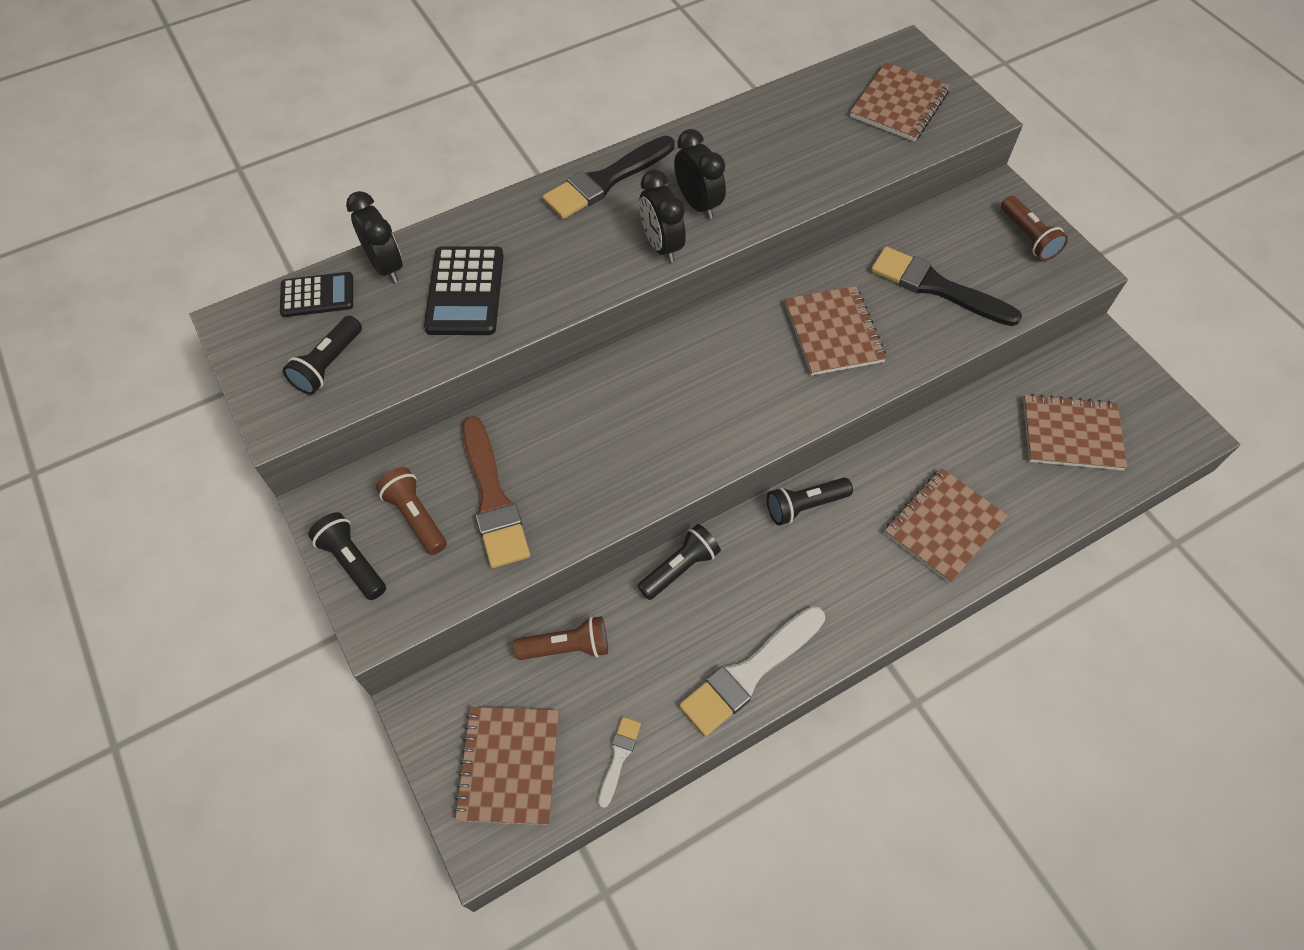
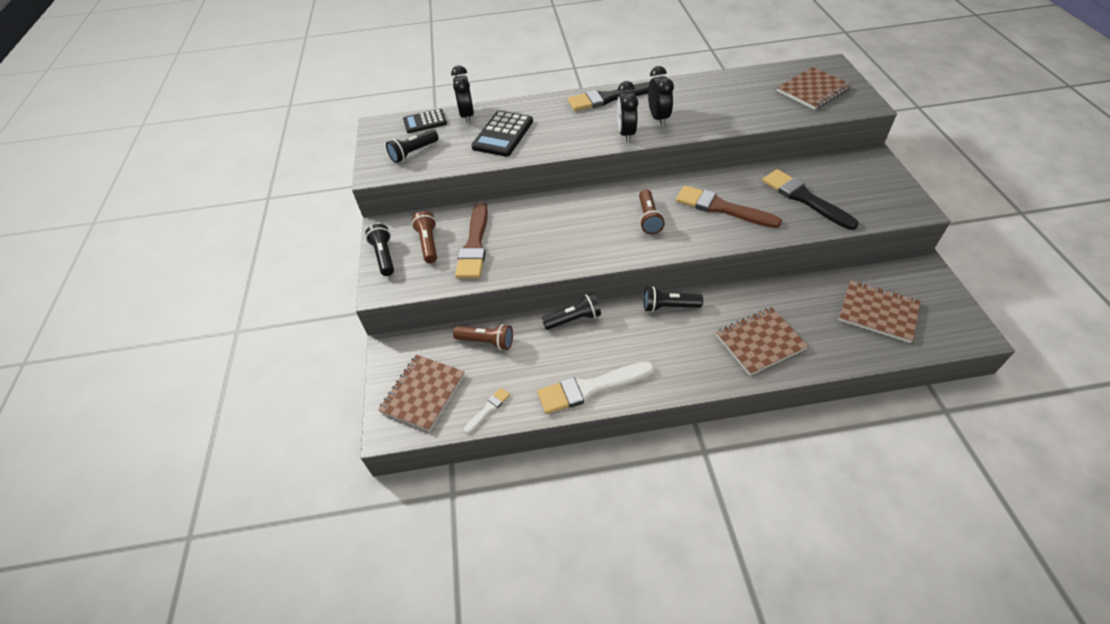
camera: 25 degrees right, 10 degrees down
(317, 295) = (425, 122): black calculator -> black calculator turned 150 degrees clockwise
(833, 332) = (722, 208): brown notebook -> brown brush
(1028, 237) = (882, 184): brown flashlight -> brown flashlight (648, 218)

